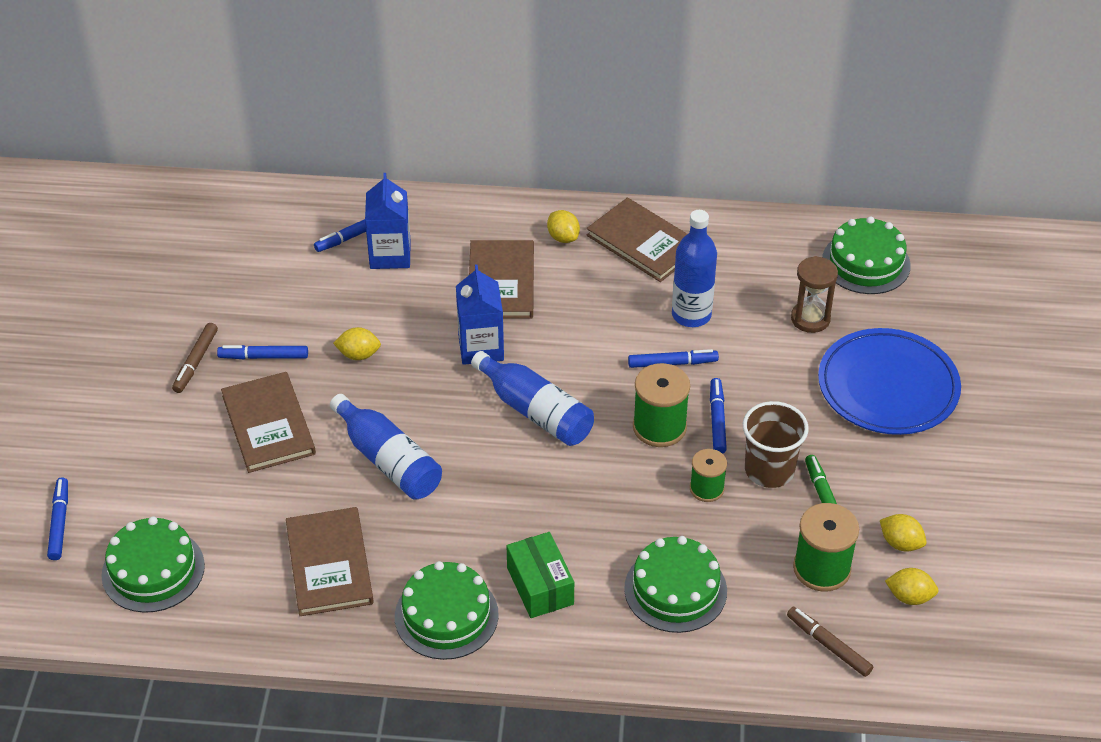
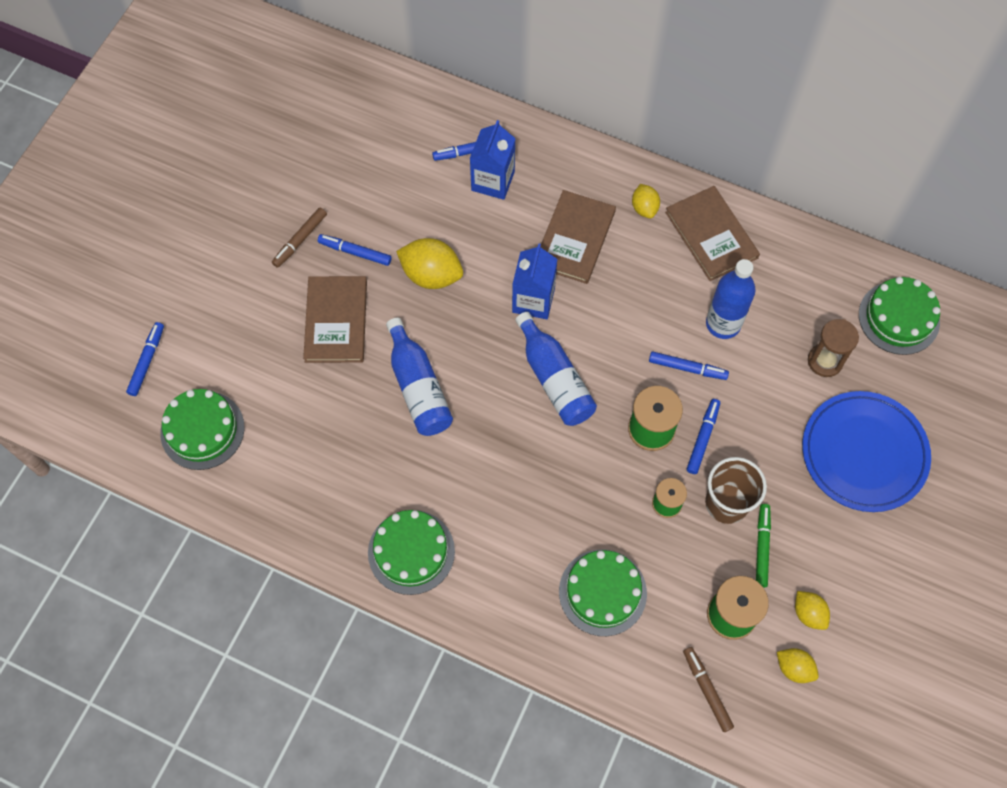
camera: 20 degrees right, 20 degrees up
(329, 564) = (337, 471): brown book -> none
(358, 355) = (431, 275): yellow lemon -> yellow lemon, size x1.74
(540, 586) = (495, 550): green box -> none

